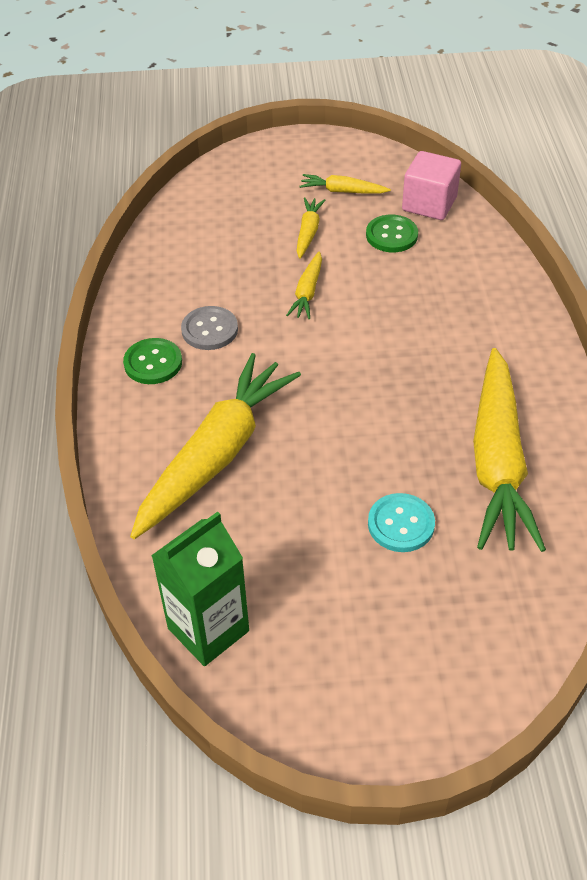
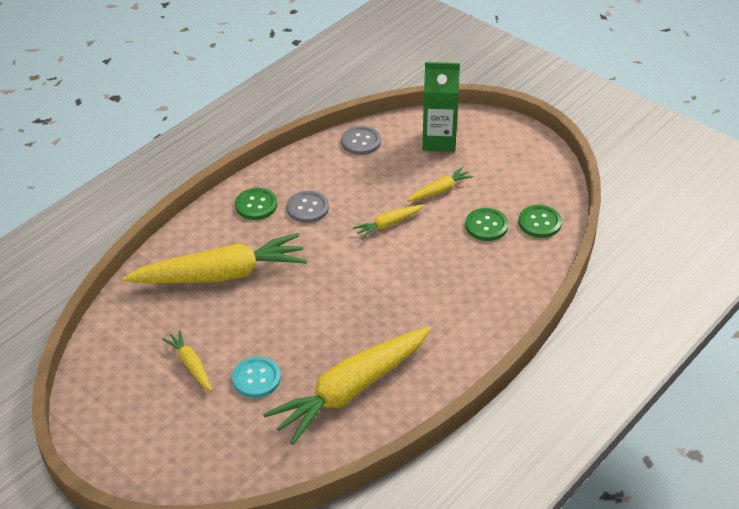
camera: 45 degrees right, 5 degrees down
(171, 237) = (361, 142): none -> grey button
(208, 629) = (106, 351): green carton -> green carton (439, 141)
(342, 191) = (497, 179): yellow carrot -> yellow carrot (190, 365)
(429, 204) = (539, 223): pink cube -> green button

